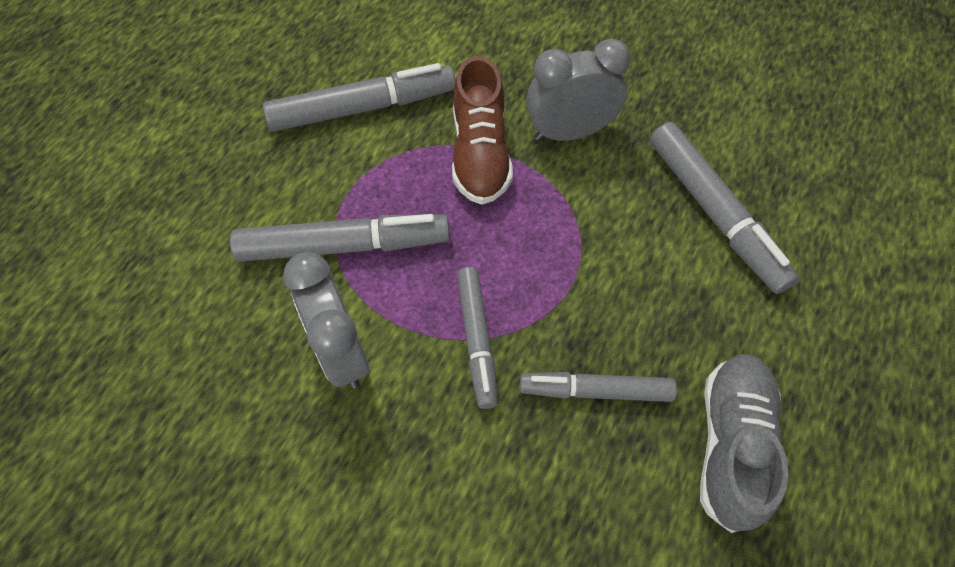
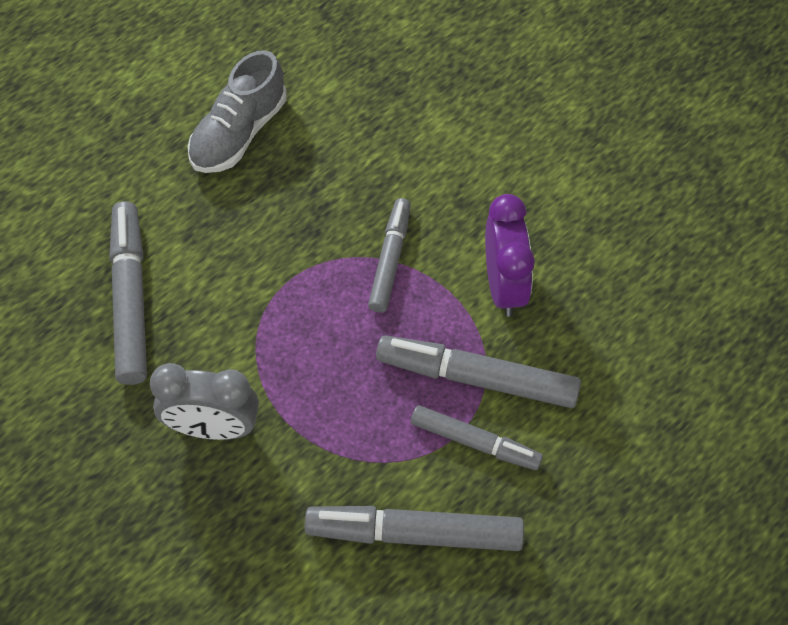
camera: 160 degrees left, 0 degrees up
(341, 352) = (504, 285): grey clock -> purple clock
(480, 154) = (313, 433): brown shoe -> none
(596, 391) = (315, 194): grey marker -> grey marker (474, 442)

